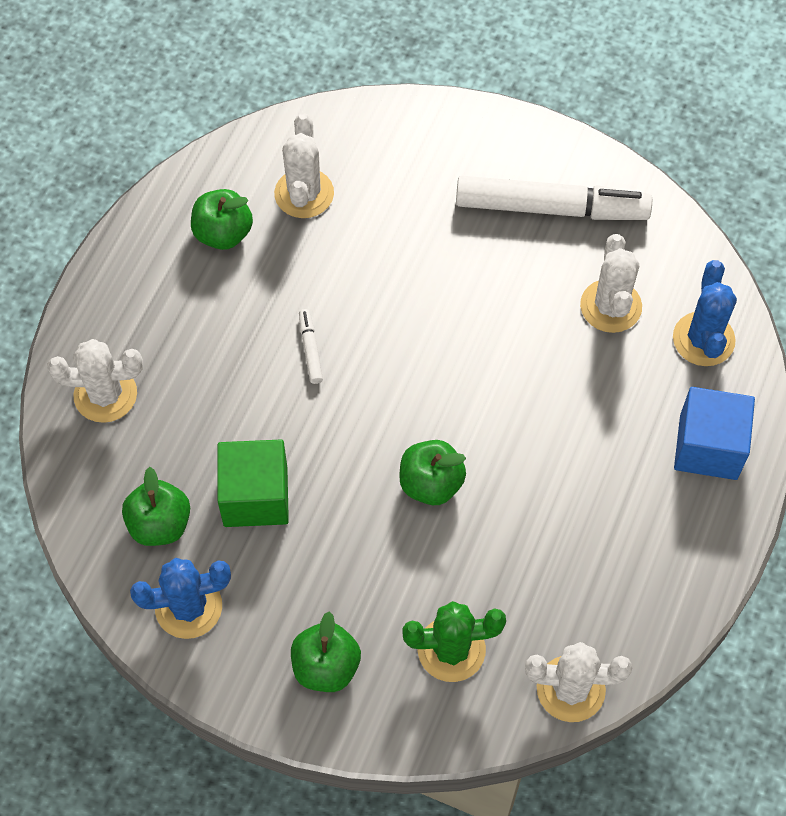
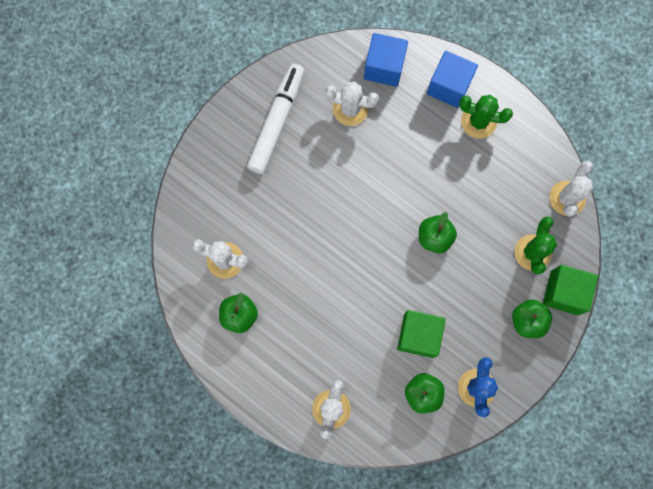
camera: 75 degrees left, 15 degrees up
(310, 349) = (333, 282): white marker -> none
(394, 719) = (564, 292): none -> green cube
(661, 508) = (478, 121): none -> green cactus
(703, 339) = (384, 67): blue cactus -> blue cube

